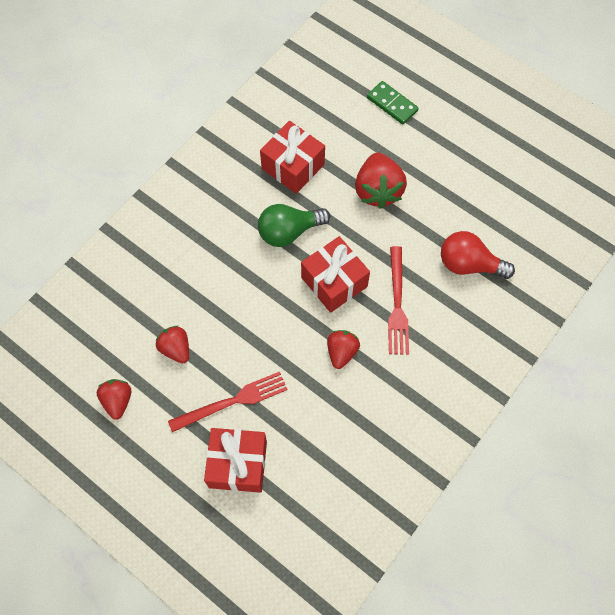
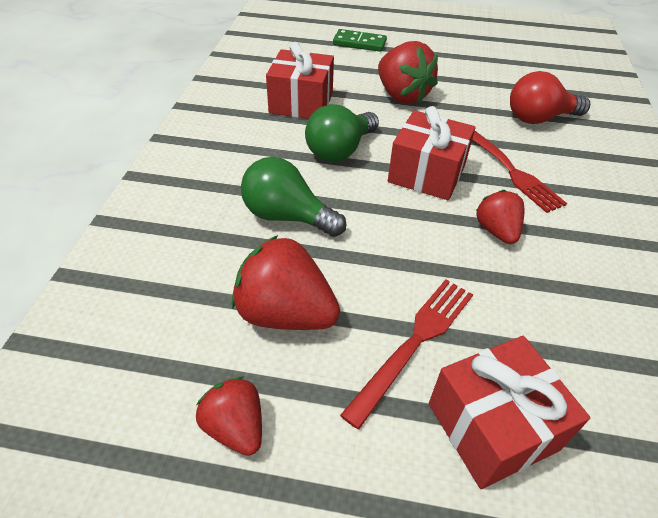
camera: 30 degrees left, 20 degrees down
(176, 349) = (285, 313): red strawberry -> red strawberry, size x1.65
(217, 278) = (287, 217): none -> green light bulb

